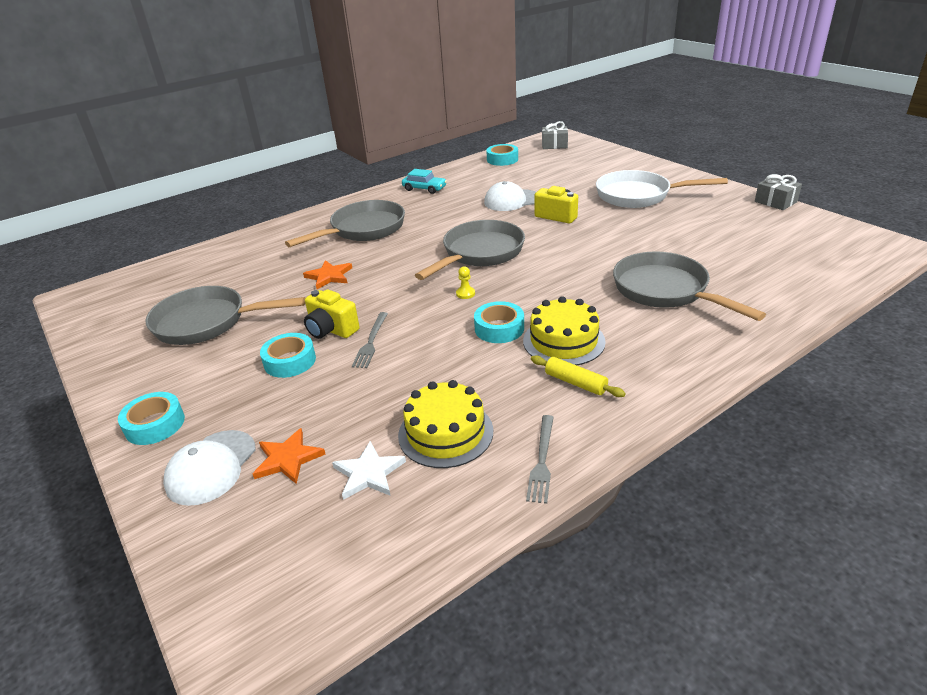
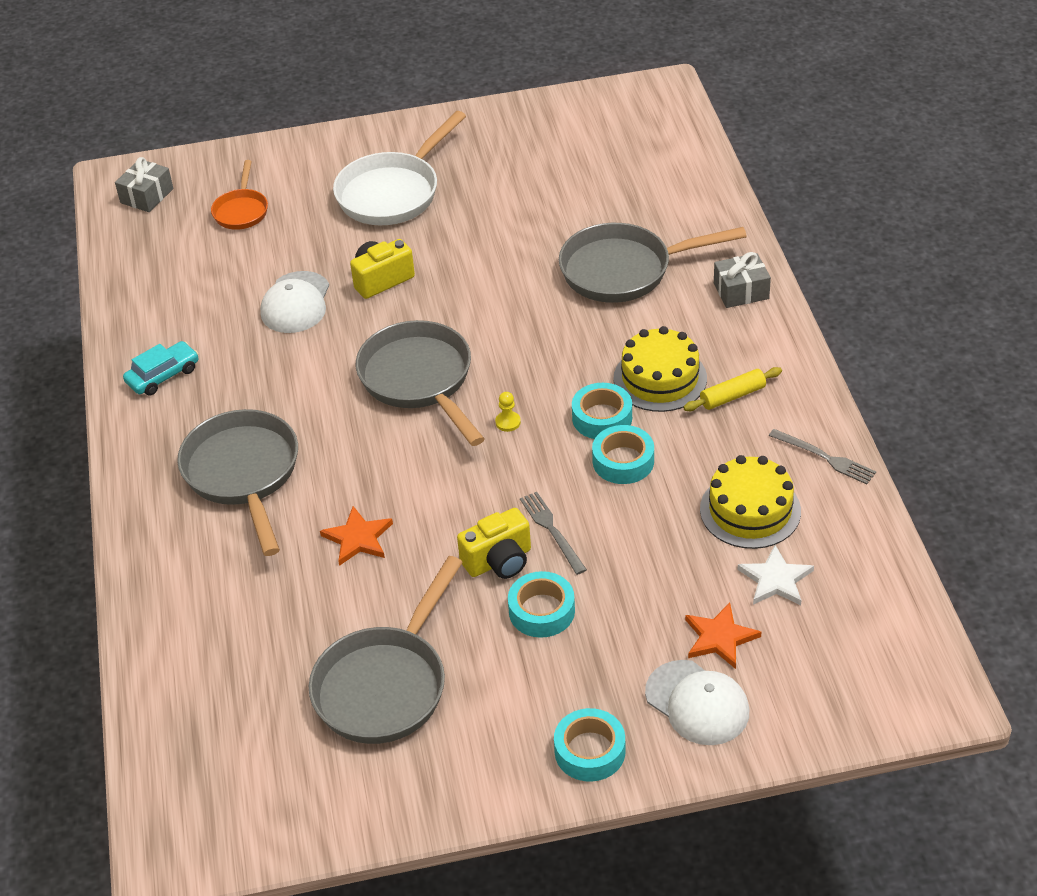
camera: 65 degrees left, 10 degrees up
(371, 342) = (552, 530): grey fork -> grey fork turned 150 degrees counterclockwise
(502, 159) = (142, 264): turquoise tape -> turquoise tape (623, 461)
(570, 166) = (241, 211): none -> orange pan
(775, 202) = (509, 105): grey gift -> grey gift (741, 291)

